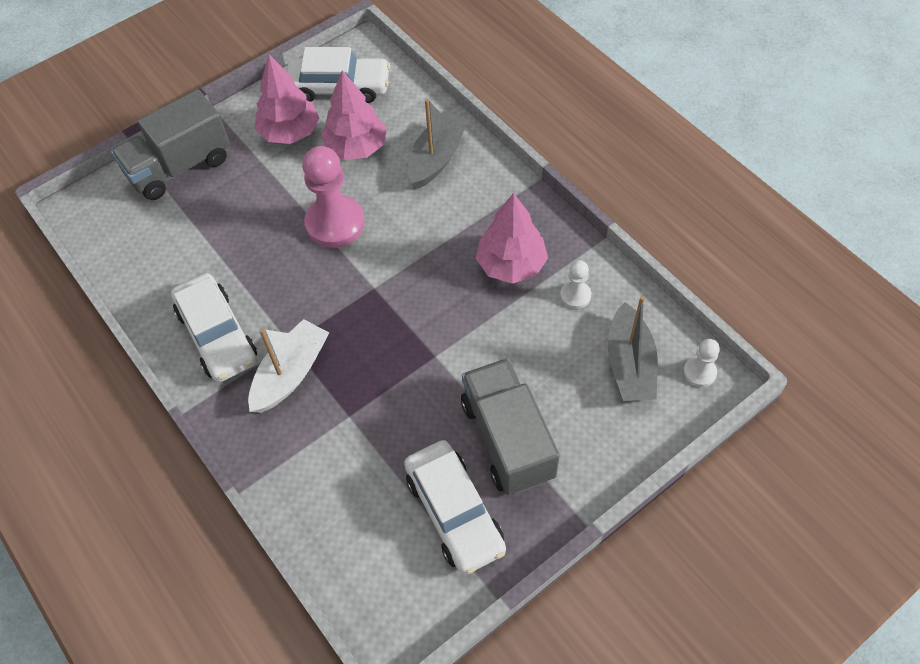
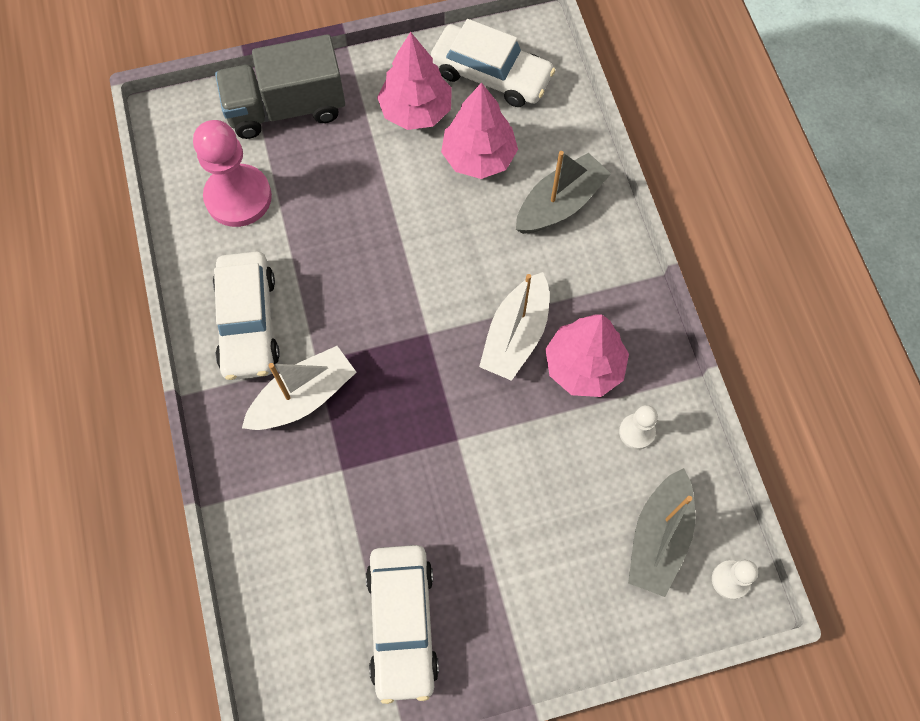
camera: 20 degrees right, 10 degrees up
(335, 223) = (418, 240): pink pawn -> pink pawn (238, 197)
(446, 262) = (516, 335): none -> white boat
(507, 439) = (491, 567): grey truck -> none

